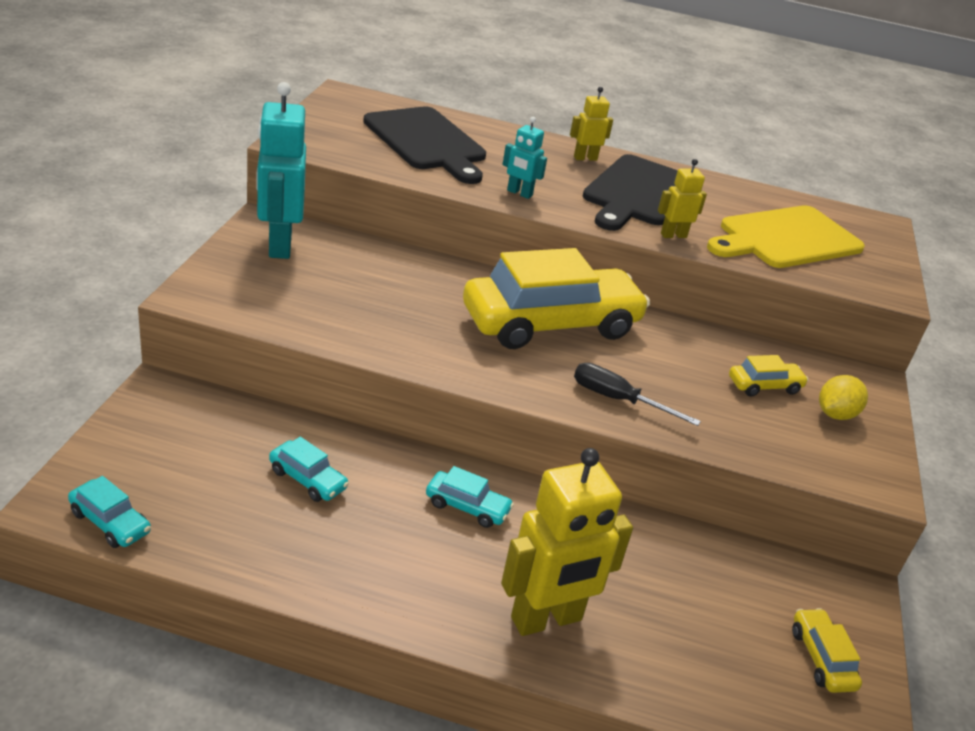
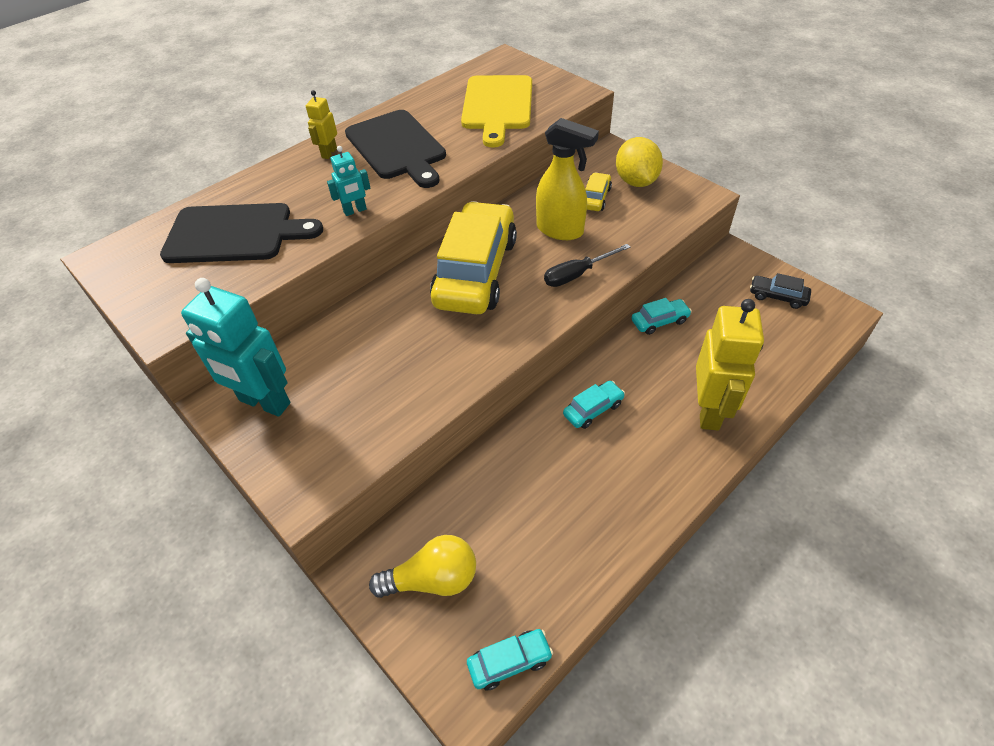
camera: 50 degrees left, 15 degrees up
(176, 441) = (432, 579): none -> yellow light bulb
(308, 479) = (522, 498): turquoise car -> turquoise car (659, 321)
(673, 235) = (463, 155): yellow robot -> none
(678, 370) = (560, 230): none -> yellow spray bottle
(821, 658) = (777, 296): yellow car -> black car
(835, 414) = (636, 181): yellow lemon -> yellow lemon, size x1.50

